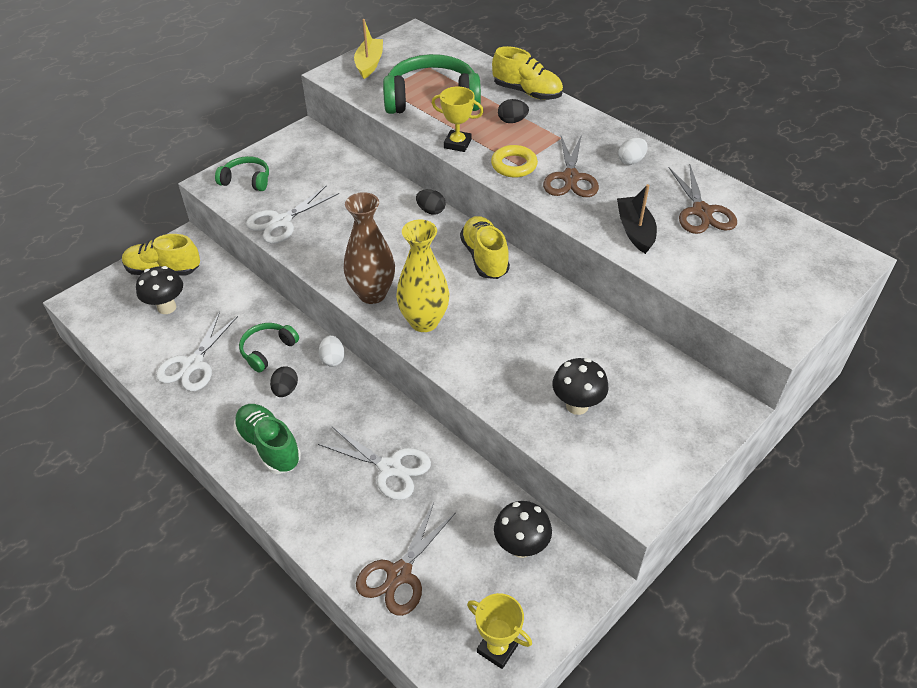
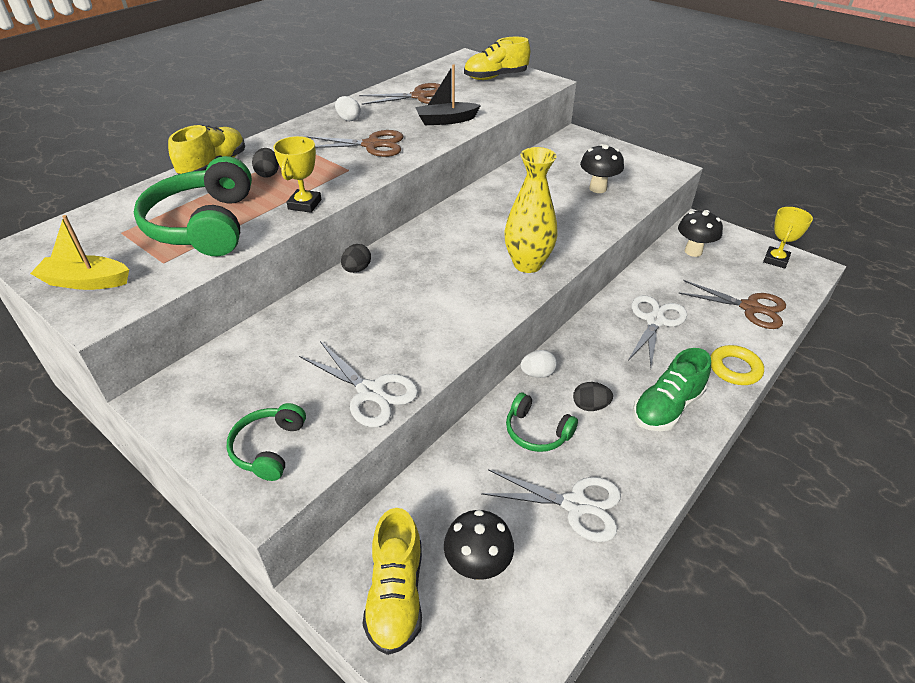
camera: 95 degrees left, 5 degrees down
(372, 294) = (495, 300): brown vase -> none
(484, 258) = (432, 233): yellow shoe -> yellow shoe (495, 77)
(514, 165) = (349, 172): yellow ring -> yellow ring (734, 369)

